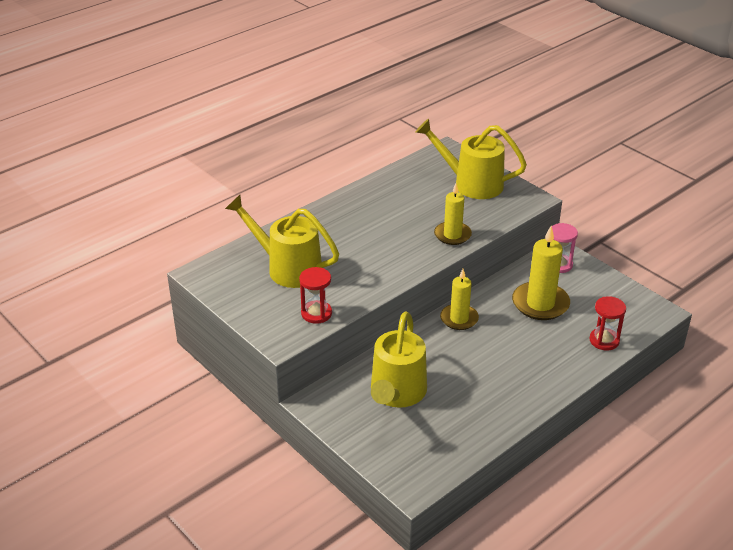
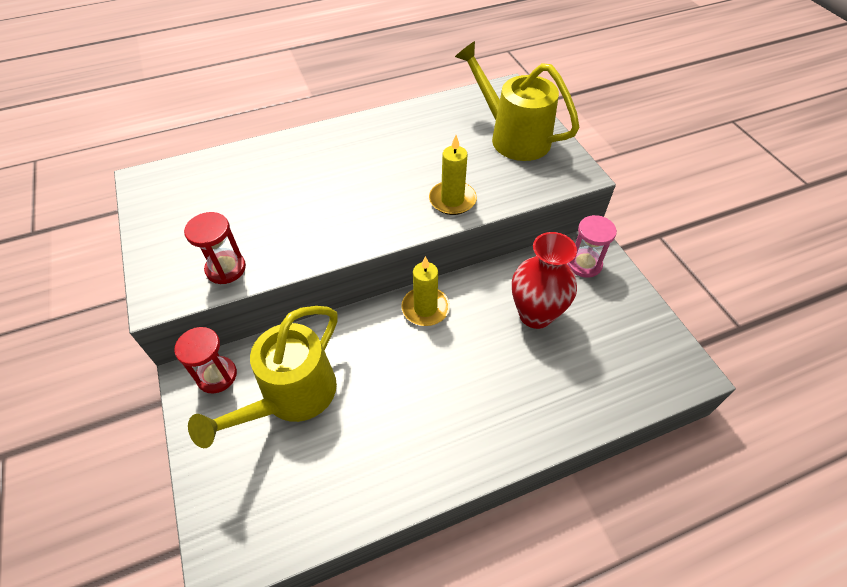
camera: 20 degrees right, 15 degrees up
(287, 268) = (237, 196): yellow watering can -> none
(540, 304) = (535, 314): yellow candle -> red vase
(604, 340) = (594, 396): red hourglass -> red hourglass (217, 376)

